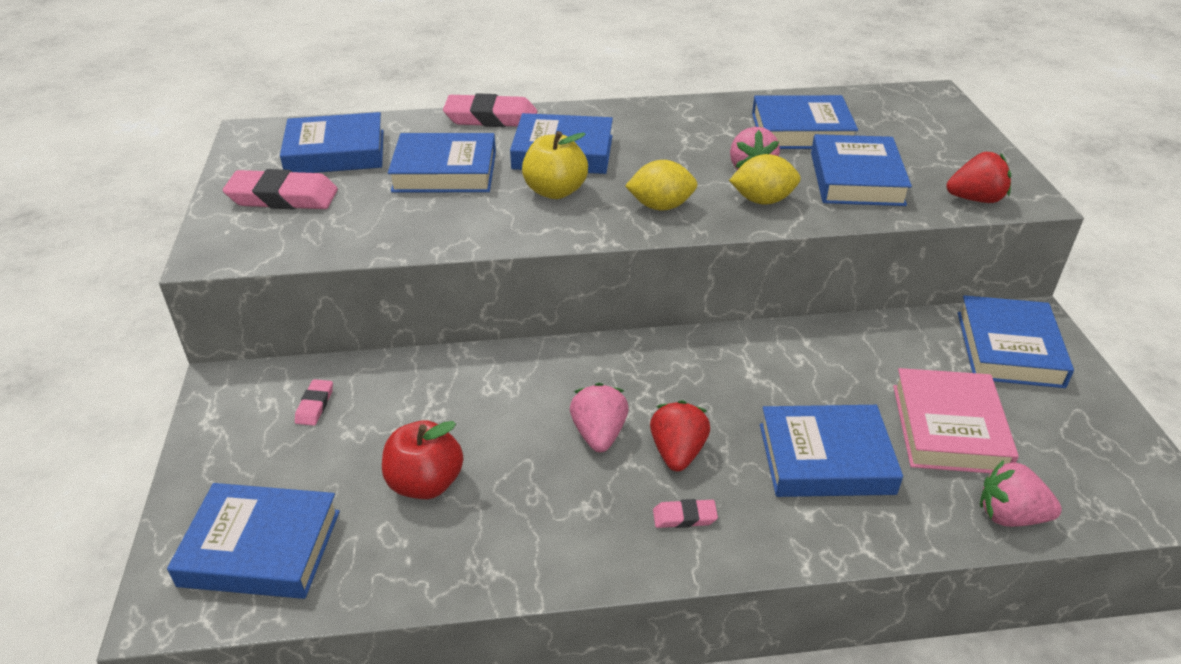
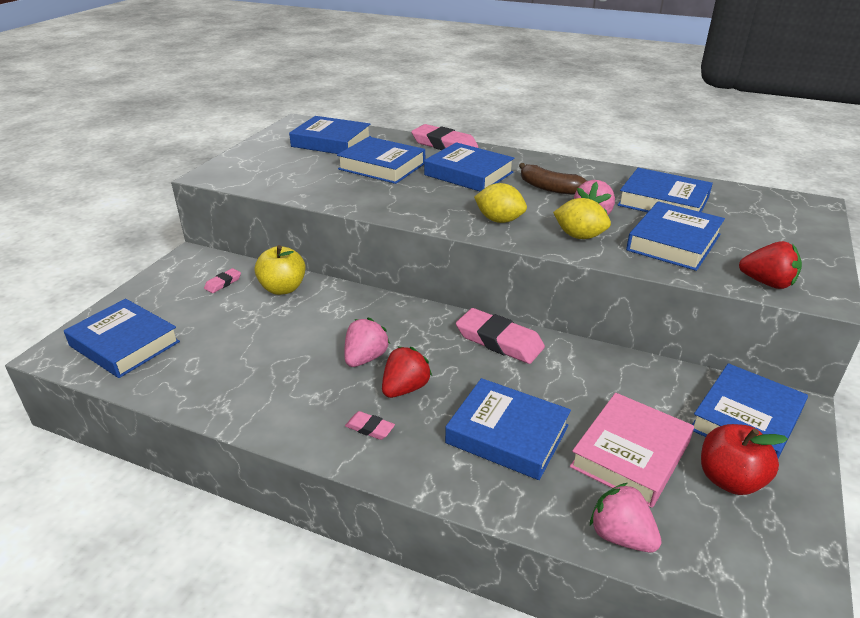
camera: 30 degrees right, 5 degrees down
(283, 197) = (277, 157): pink eraser -> pink eraser (499, 341)
(425, 483) = (238, 345): red apple -> red apple (729, 479)
(555, 191) = (438, 194): yellow apple -> yellow apple (283, 288)
(672, 146) = (549, 188): none -> brown banana

